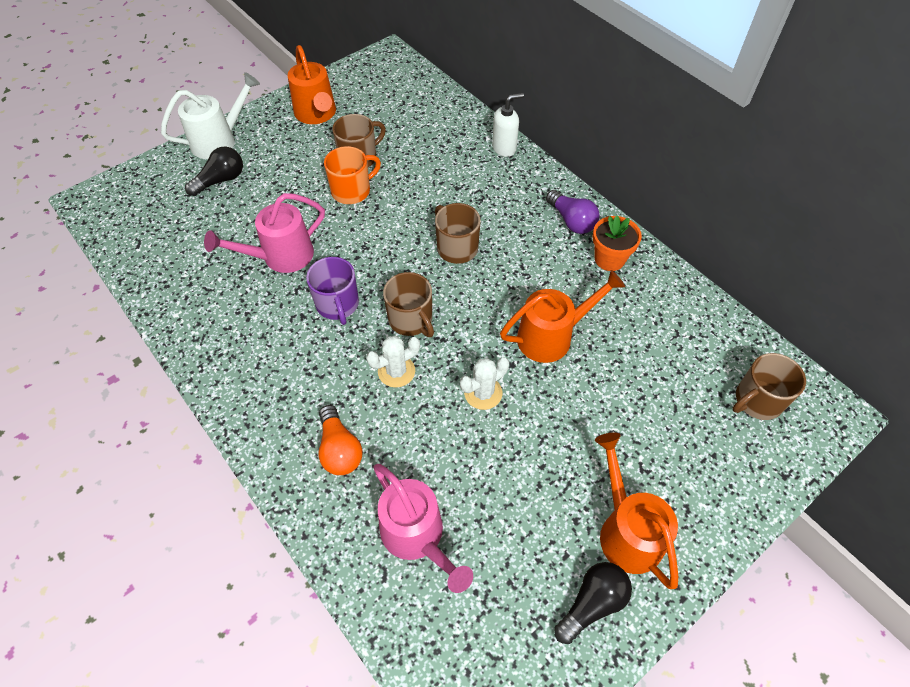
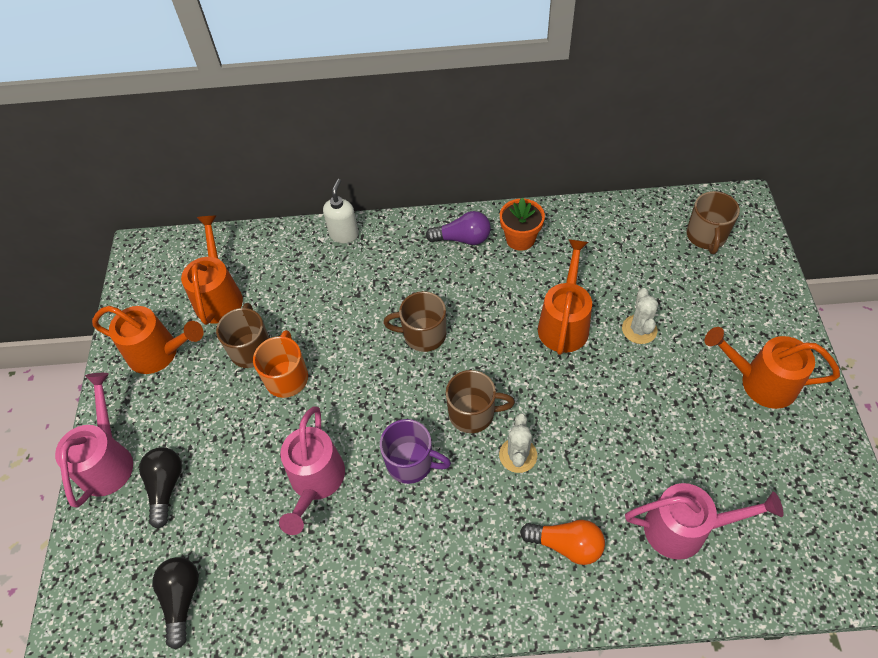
camera: 50 degrees left, 0 degrees up
(220, 140) = (108, 460): white watering can -> pink watering can
(388, 114) = (219, 295): none -> orange watering can
(483, 393) = (584, 403): white cactus -> white cactus (639, 329)
(592, 603) = (804, 440): black light bulb -> black light bulb (182, 599)

